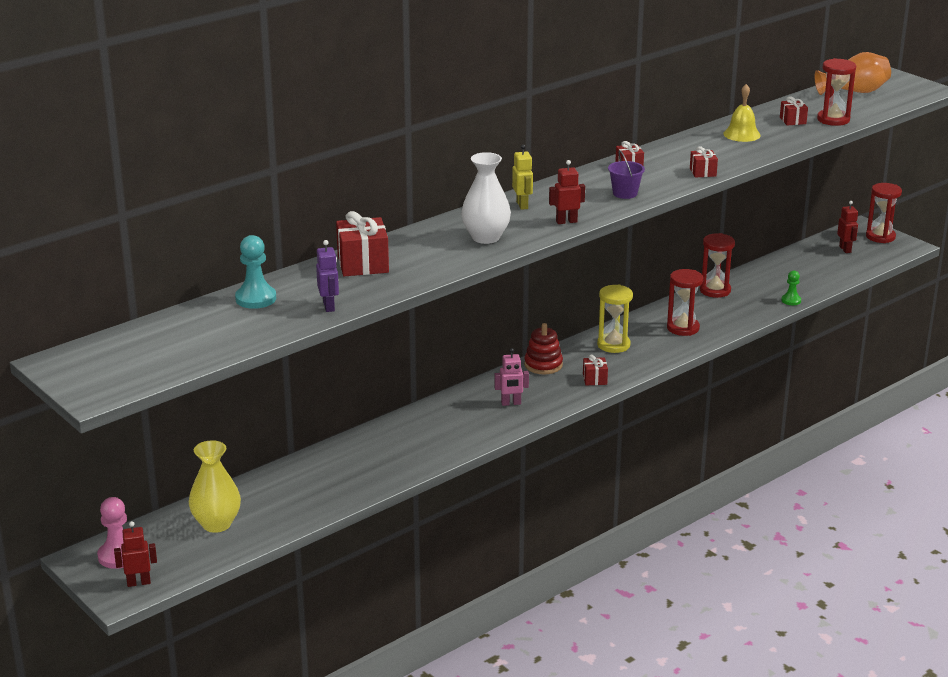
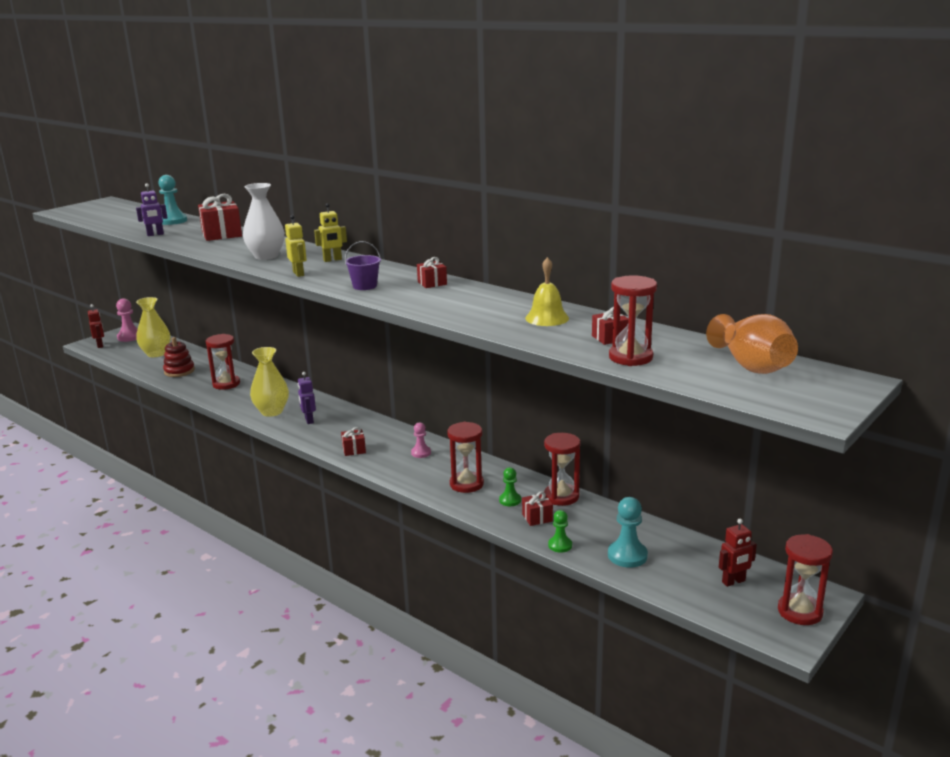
camera: 80 degrees right, 5 degrees down
(372, 460) = (226, 384): none -> red hourglass
(476, 426) = (272, 411): none -> yellow vase
(511, 403) = (309, 420): pink robot -> purple robot
(543, 365) = (376, 426): red stacking toy -> red stacking toy (179, 371)
(566, 221) = (298, 274): red robot -> yellow robot
(613, 345) = (421, 453): yellow hourglass -> pink pawn
(702, 172) = (427, 308): red gift -> red gift (537, 518)
(716, 312) = (510, 500): none -> green pawn
(808, 278) = (627, 555): none -> turquoise pawn

